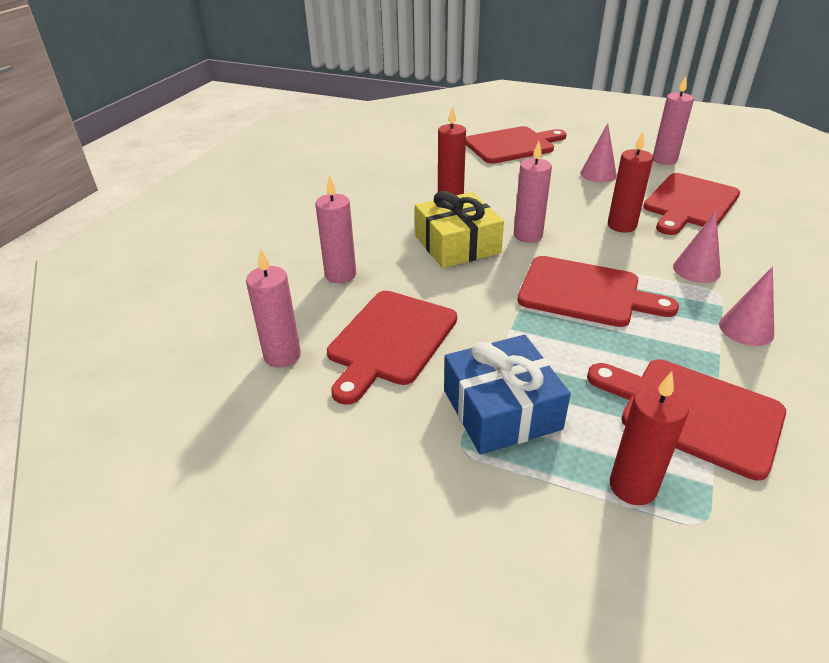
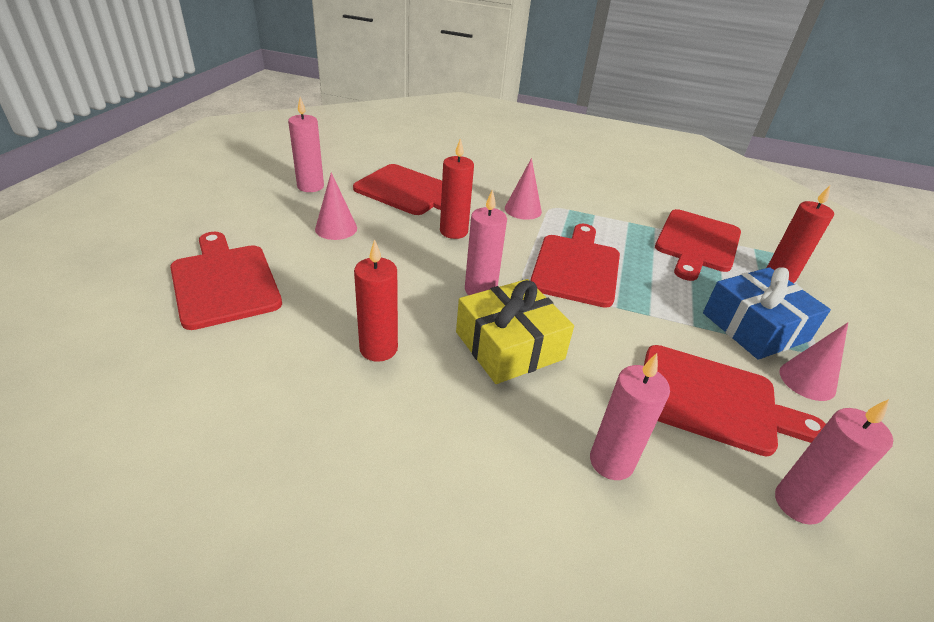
camera: 100 degrees left, 0 degrees up
(746, 329) = (595, 206): pink cone -> pink cone (807, 380)

